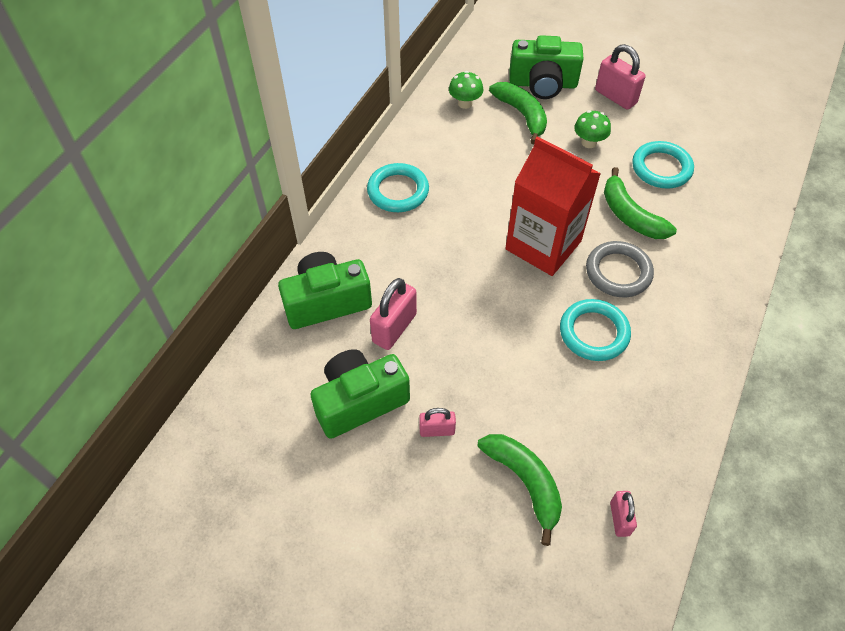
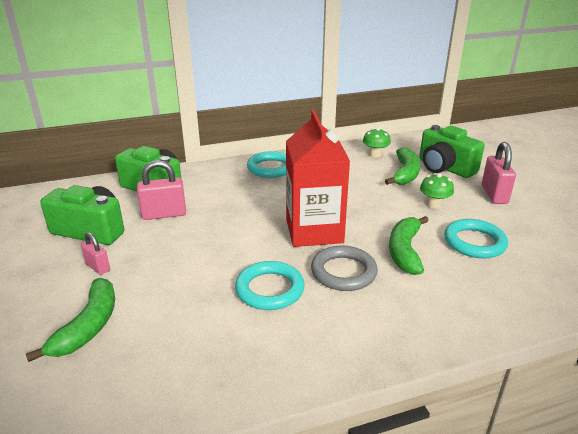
camera: 45 degrees right, 25 degrees down
(619, 519) = (97, 397): pink padlock -> none

